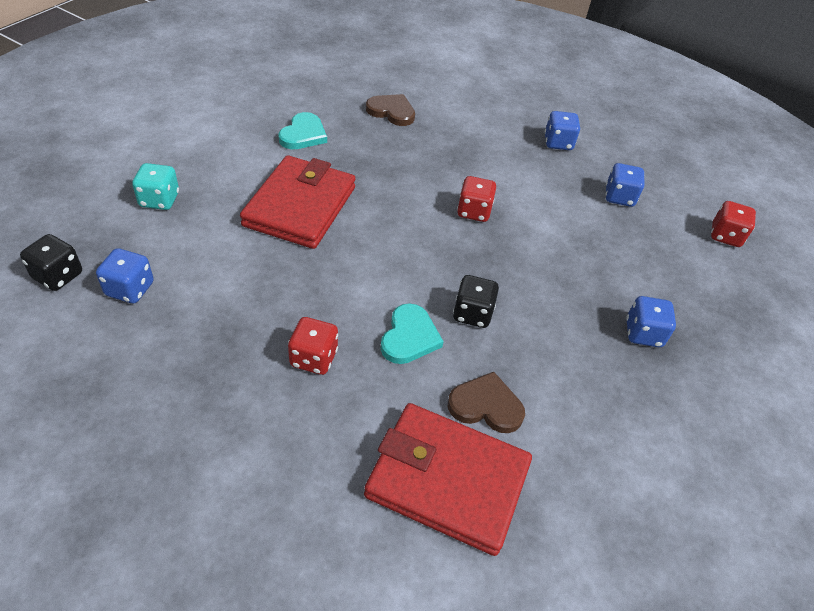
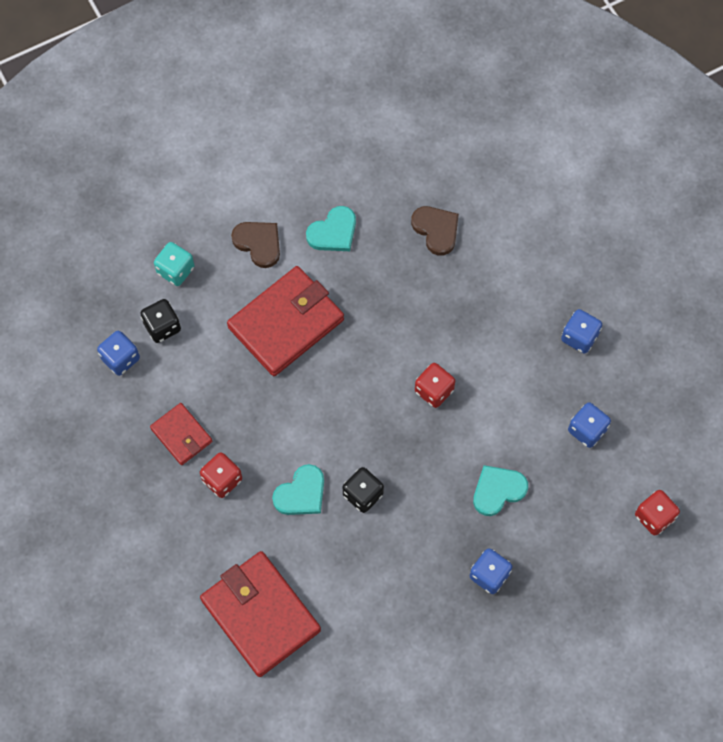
camera: 35 degrees right, 20 degrees up
(58, 276) = (75, 324): black dice -> black dice (162, 327)
(241, 333) = (181, 435): none -> red wallet
(486, 406) = (321, 575): brown heart -> brown heart (258, 243)
(590, 264) = (498, 490): none -> turquoise heart

